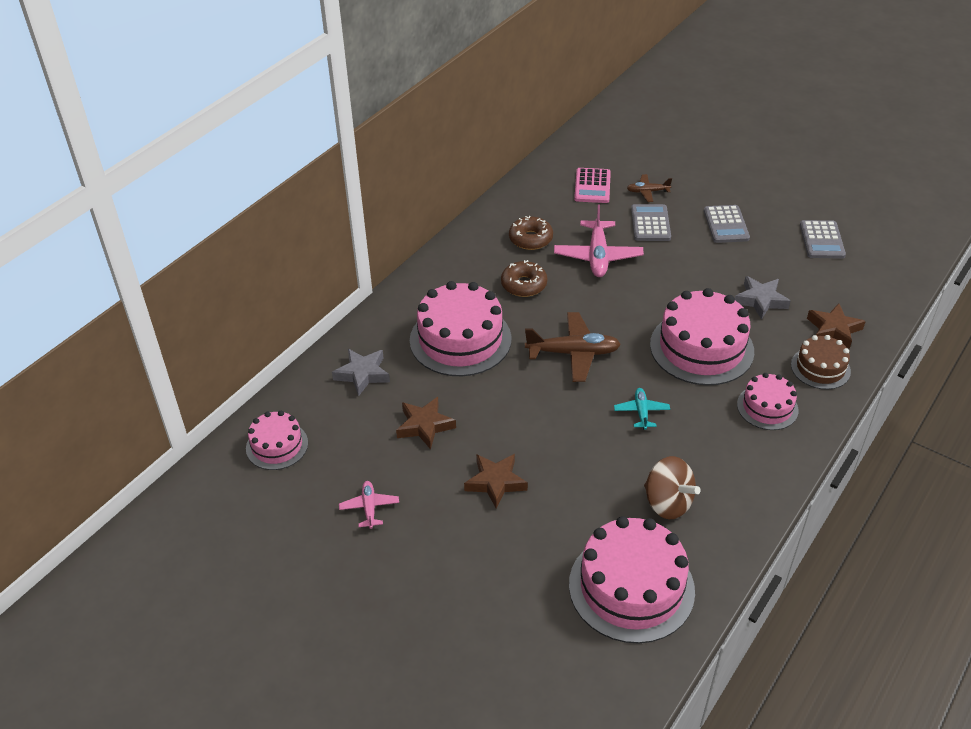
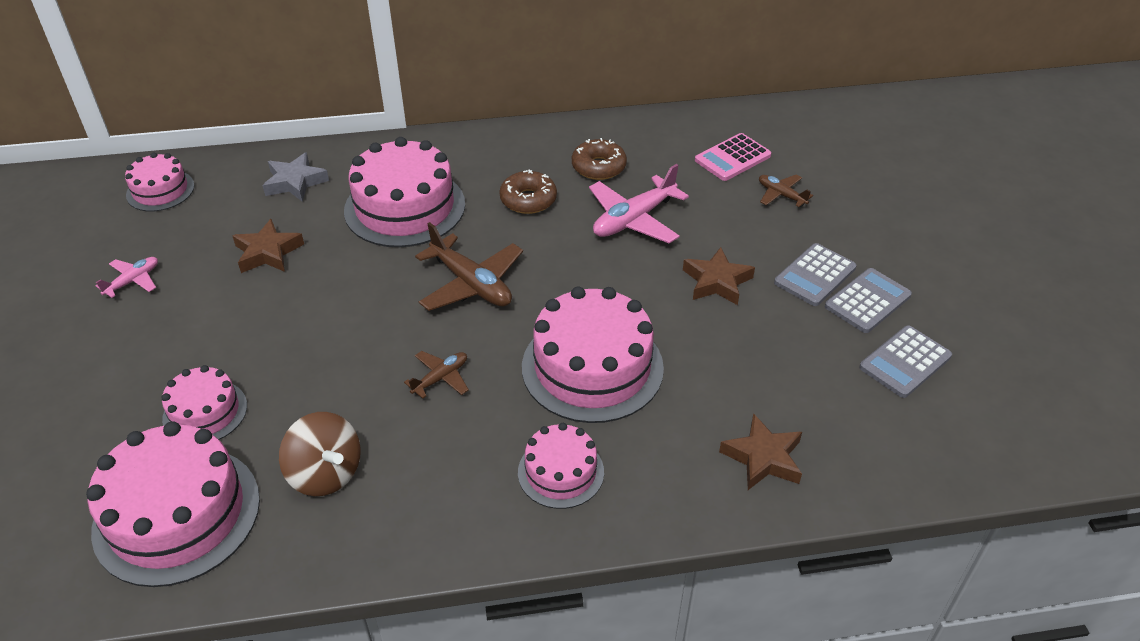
camera: 45 degrees right, 0 degrees up
(495, 482) = (237, 337): brown star -> brown star (716, 281)
(552, 532) = (205, 412): none -> pink cake
(641, 412) = (440, 378): turquoise plane -> brown plane
(650, 223) = (735, 224): grey calculator -> grey calculator (867, 301)
(667, 503) = (325, 473): brown spinning top -> brown spinning top turned 45 degrees counterclockwise
(760, 300) = (729, 370): grey star -> none
(820, 368) = (681, 482): brown cake -> none

